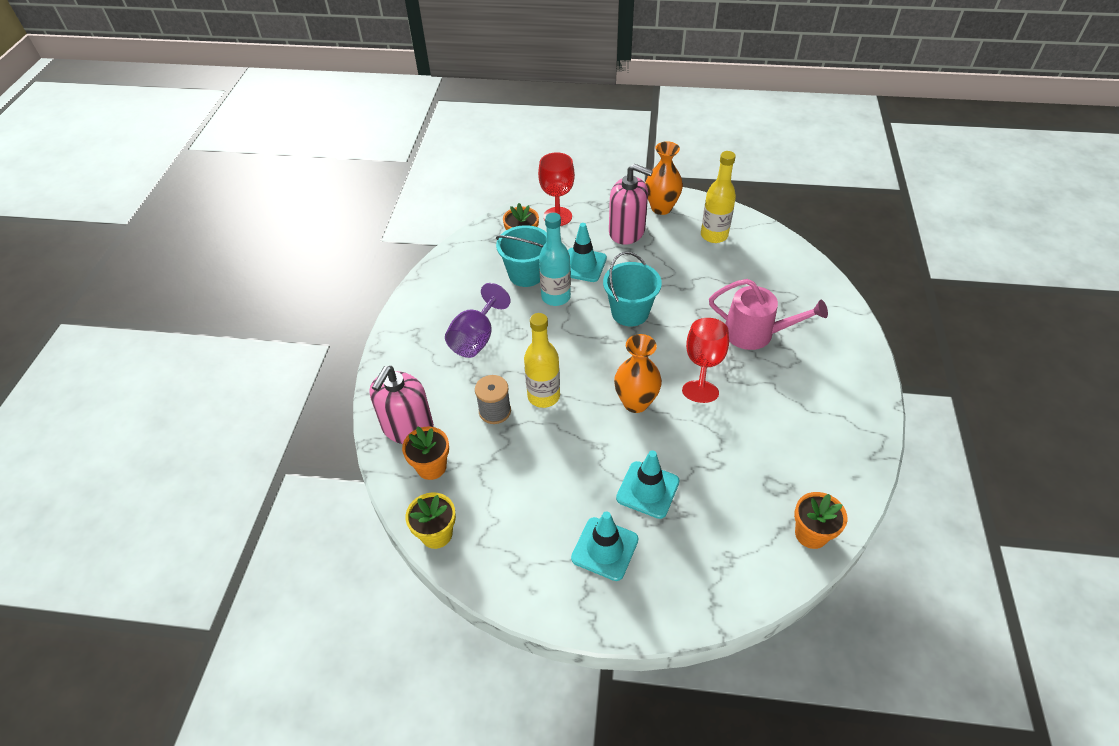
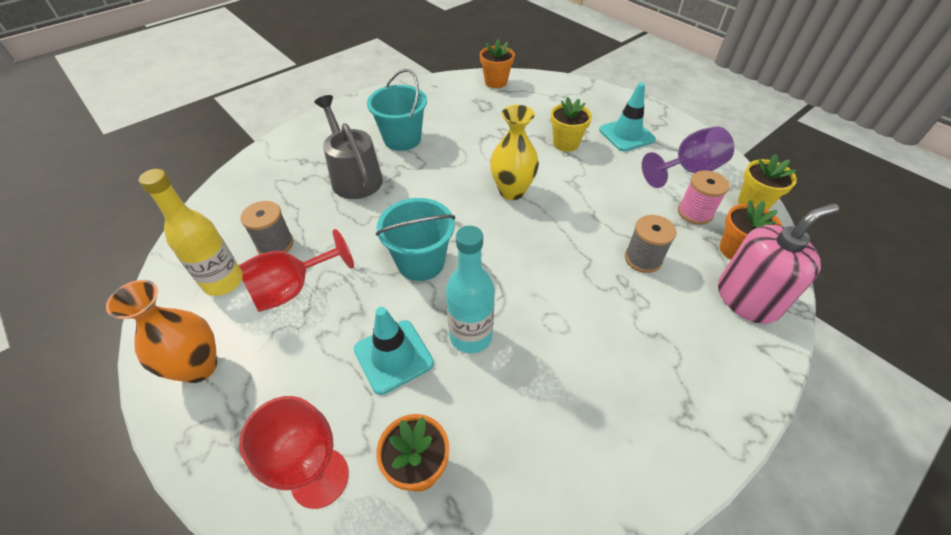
camera: 140 degrees left, 0 degrees up
(476, 338) = (608, 349): purple goblet -> purple goblet (688, 170)
(481, 484) = (695, 213): none -> pink spool
(526, 274) = (471, 399): turquoise bucket -> turquoise bucket (402, 139)
(543, 396) = (585, 243): yellow bottle -> none
(627, 231) = (284, 364): pink soap dispenser -> none
(635, 402) = (512, 191): orange vase -> yellow vase
(647, 490) = (566, 143): turquoise traffic cone -> yellow flower pot
(703, 365) = (425, 182): red goblet -> red goblet (292, 289)
(723, 265) = (275, 244): none -> grey spool
(755, 333) = (354, 177): pink watering can -> grey watering can

